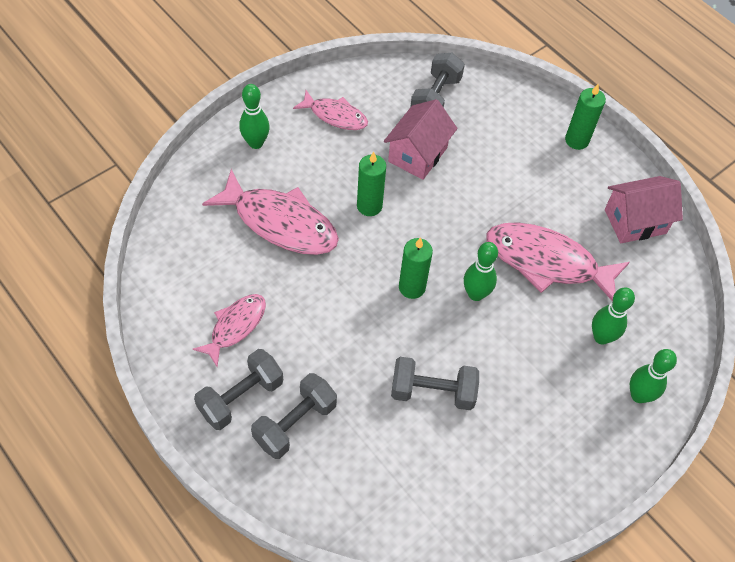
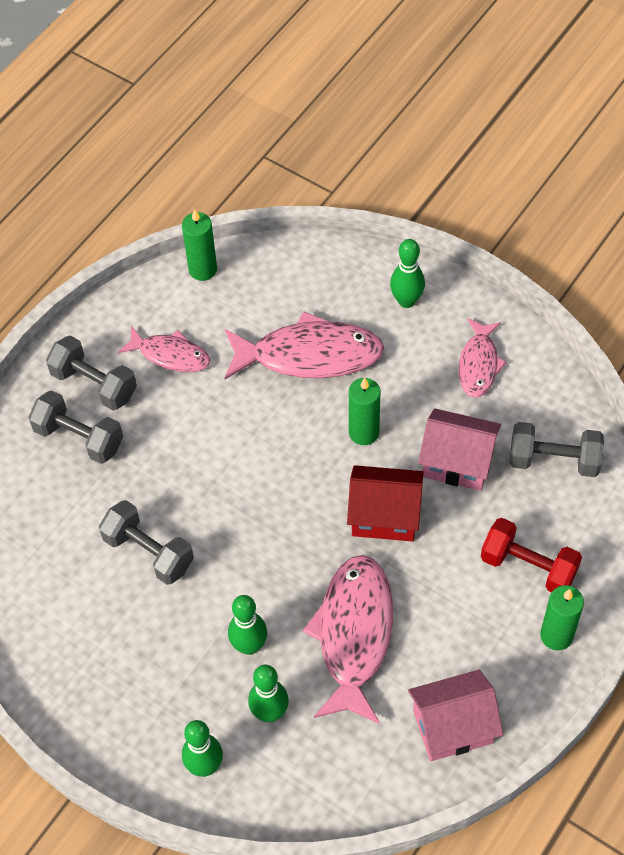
camera: 80 degrees right, 0 degrees up
(280, 222) = (309, 355): pink fish -> pink fish turned 105 degrees counterclockwise
(412, 287) = (270, 501): green candle -> green candle (202, 269)
(432, 392) = (148, 552): grey dumbbell -> grey dumbbell turned 45 degrees counterclockwise
(449, 213) = (384, 516): none -> red house
(476, 294) = (283, 567): green bowling pin -> green bowling pin (249, 646)
(518, 139) = (528, 566): none -> red dumbbell
(635, 221) = (453, 727): pink house -> pink house turned 75 degrees counterclockwise

